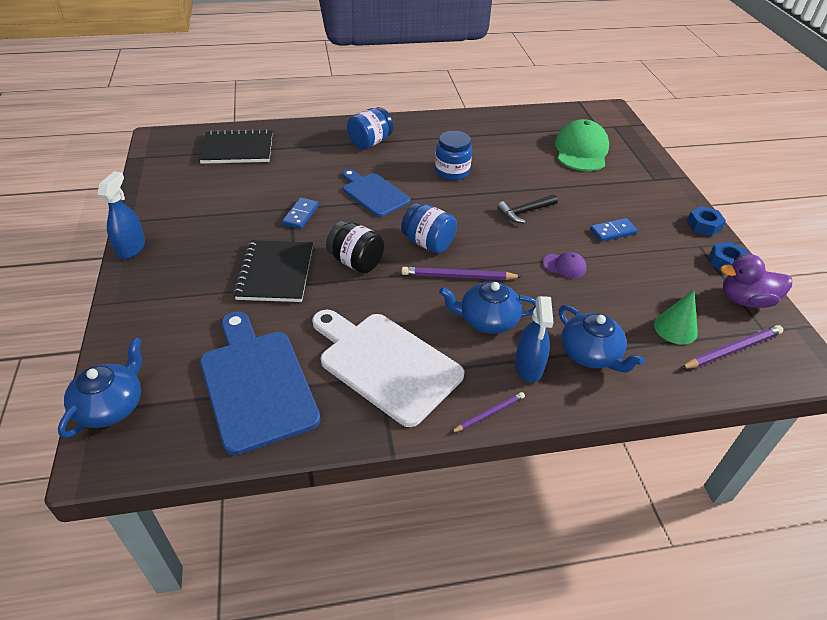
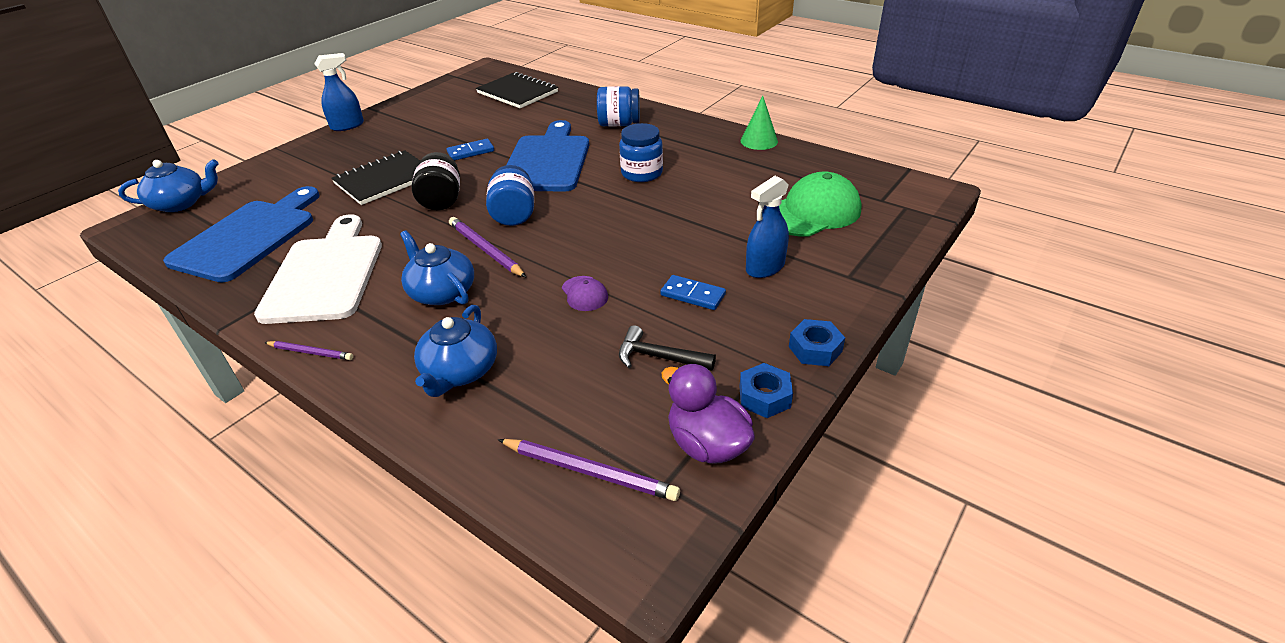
camera: 50 degrees right, 5 degrees down
(374, 193) = (547, 161): blue cutting board -> blue cutting board, size x1.57
(525, 212) = (641, 234): black hammer -> black hammer (659, 357)
(528, 366) = (399, 344): blue spray bottle -> blue spray bottle (765, 267)
(675, 328) = (574, 410): green cone -> green cone (759, 141)

